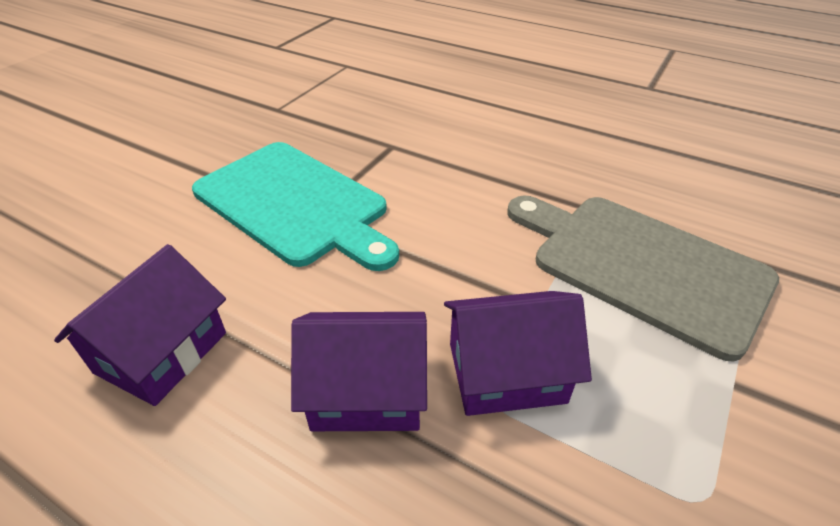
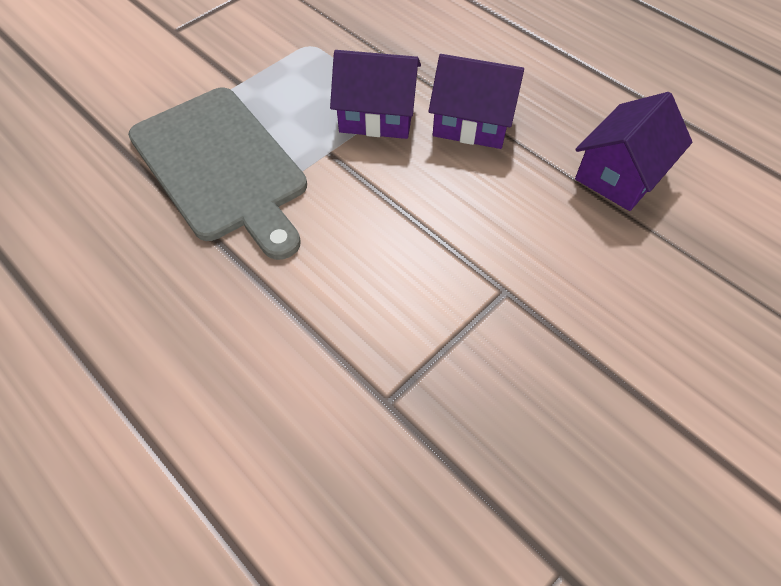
camera: 165 degrees left, 15 degrees up
(295, 204) = (523, 313): turquoise cutting board -> none

